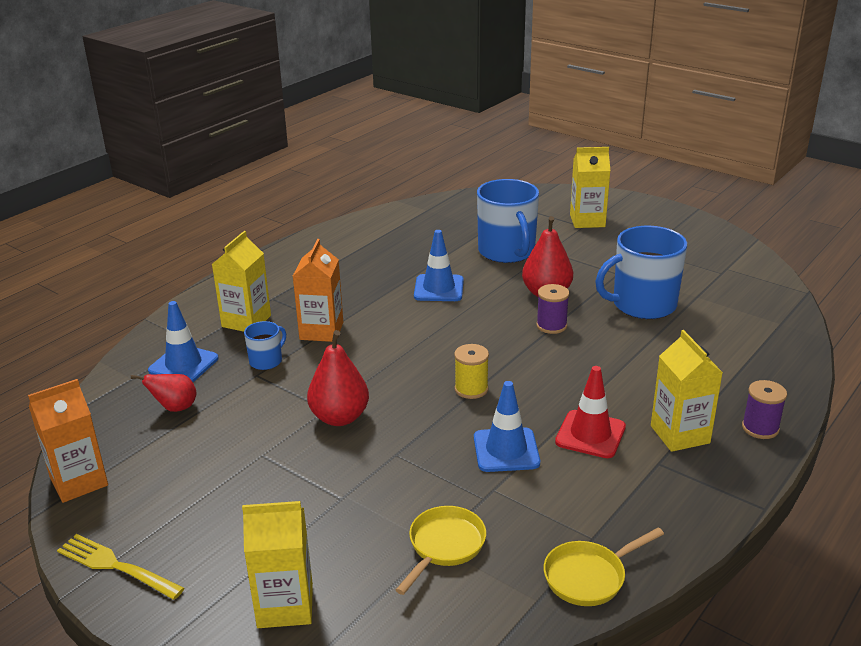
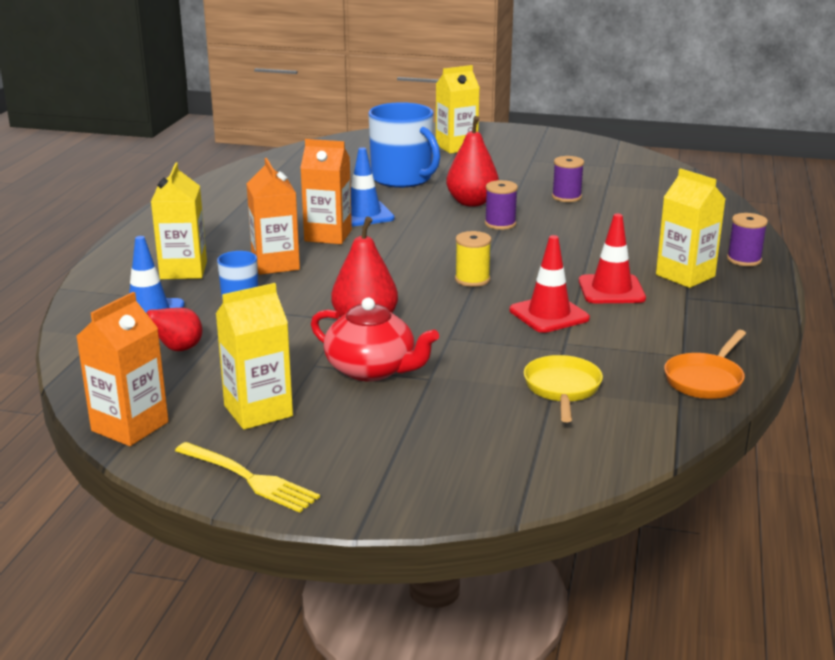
camera: 25 degrees left, 5 degrees down
(116, 566) = (249, 478): yellow fork -> yellow fork turned 150 degrees counterclockwise
(285, 605) = (458, 463): yellow carton -> yellow carton (258, 411)
(302, 474) = (372, 370): none -> red teapot
(389, 307) = (328, 235): none -> orange carton
(506, 450) = (549, 314): blue traffic cone -> red traffic cone
(589, 576) = (705, 380): yellow pan -> orange pan
(642, 305) = (566, 197): blue mug -> purple spool

